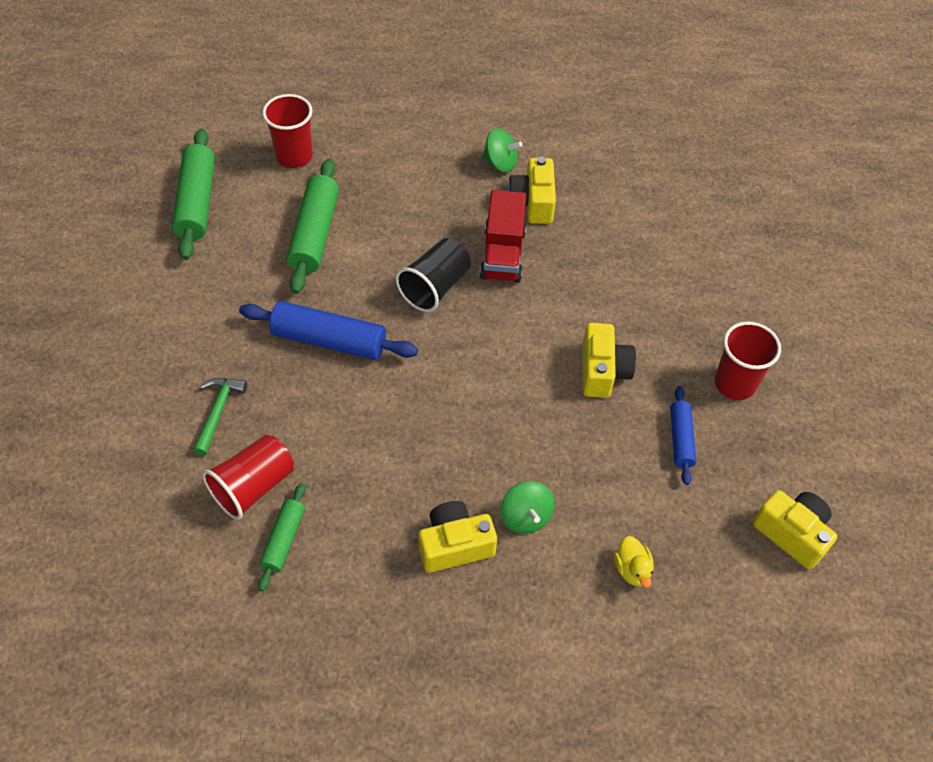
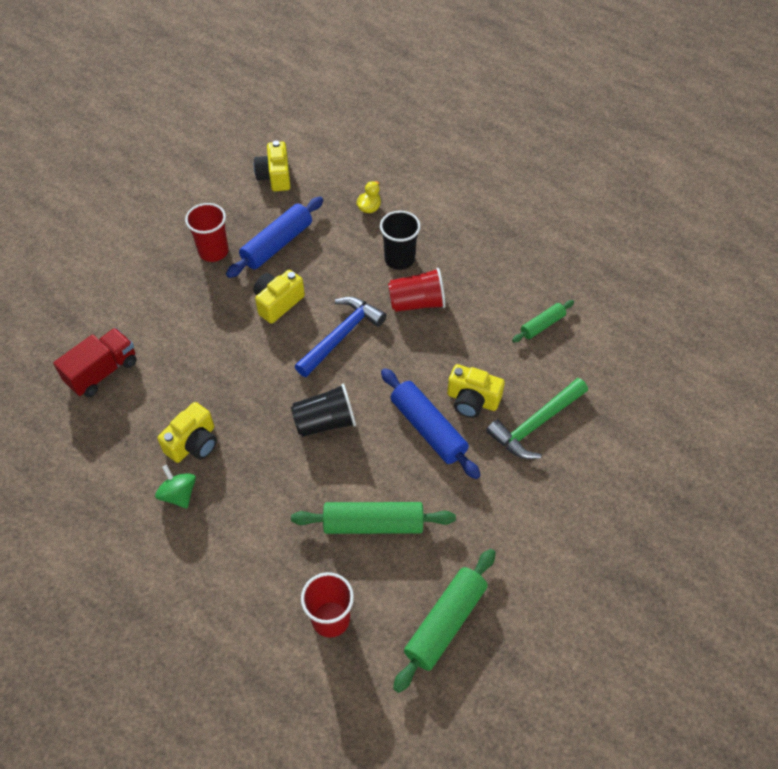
camera: 140 degrees left, 0 degrees up
(218, 412) = (536, 424): green hammer -> green hammer, size x1.63
(253, 486) = (541, 364): red cup -> red cup (417, 303)
(315, 234) = (373, 524): green rolling pin -> green rolling pin turned 45 degrees clockwise
(455, 545) = (449, 268): yellow camera -> yellow camera (472, 400)
(501, 378) = (341, 336): none -> blue hammer
(503, 254) = (256, 416): red truck -> red truck (102, 372)
(525, 517) = (399, 259): green spinning top -> black cup
(680, 439) = (277, 244): blue rolling pin -> blue rolling pin, size x1.75

